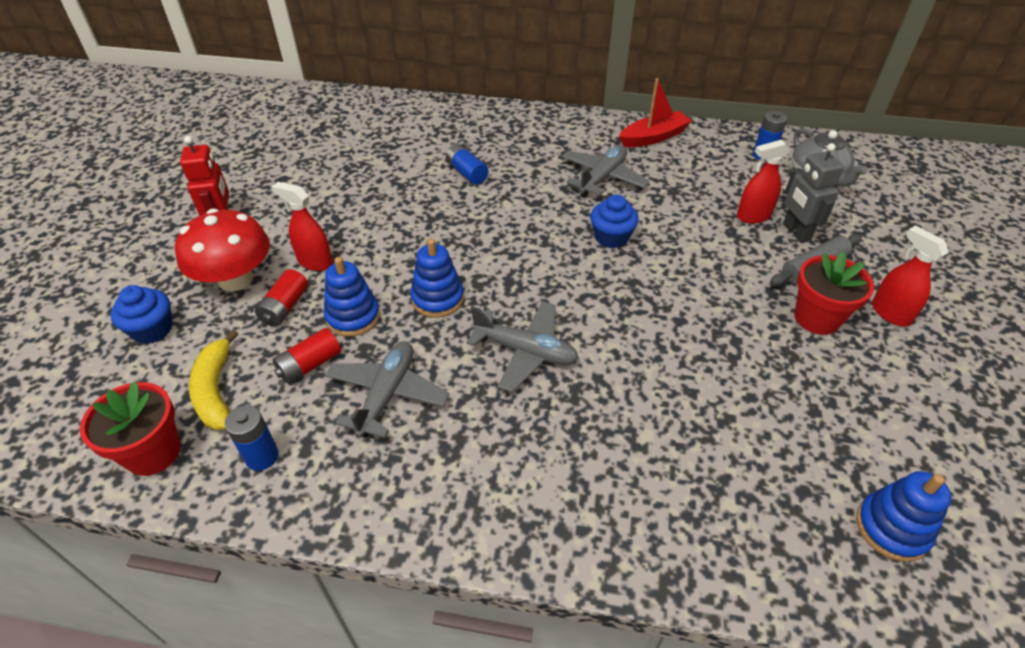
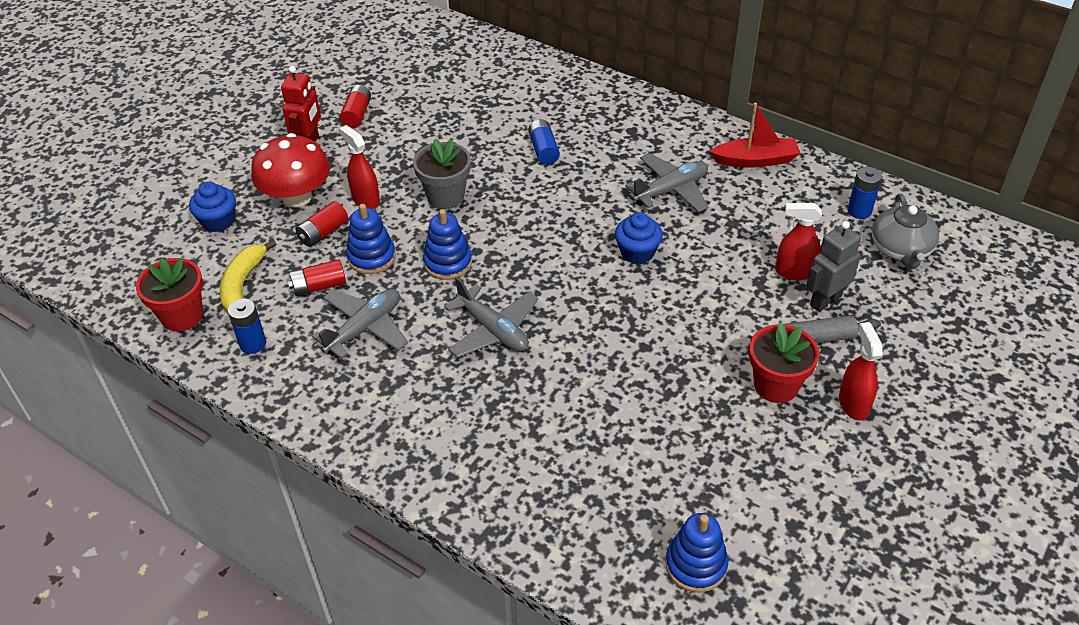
camera: 25 degrees right, 0 degrees up
(262, 185) = (357, 114): none -> red battery
(397, 236) = (445, 196): none -> grey flower pot
(796, 232) = (825, 300): grey robot -> grey robot turned 45 degrees clockwise

